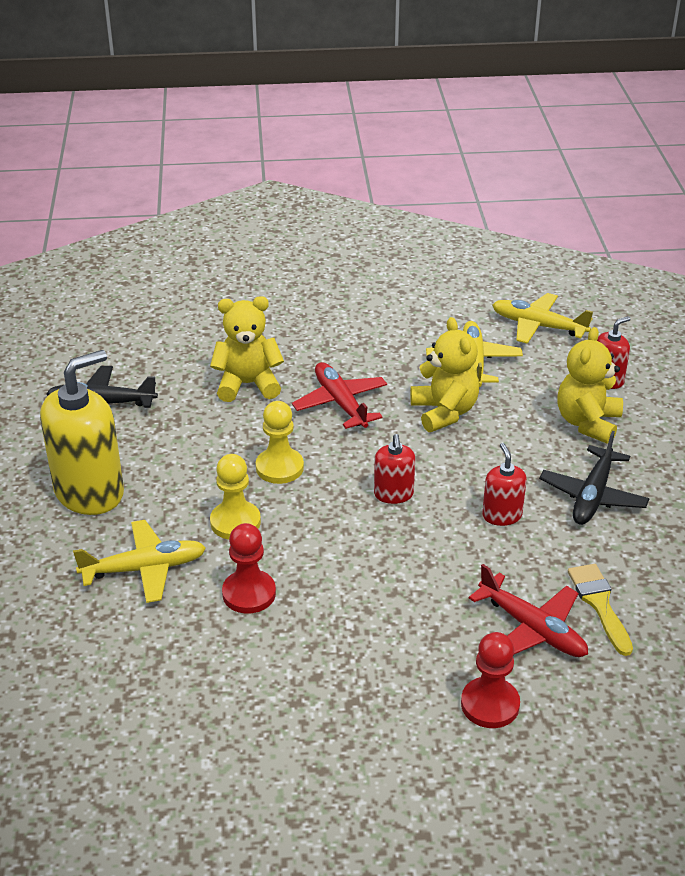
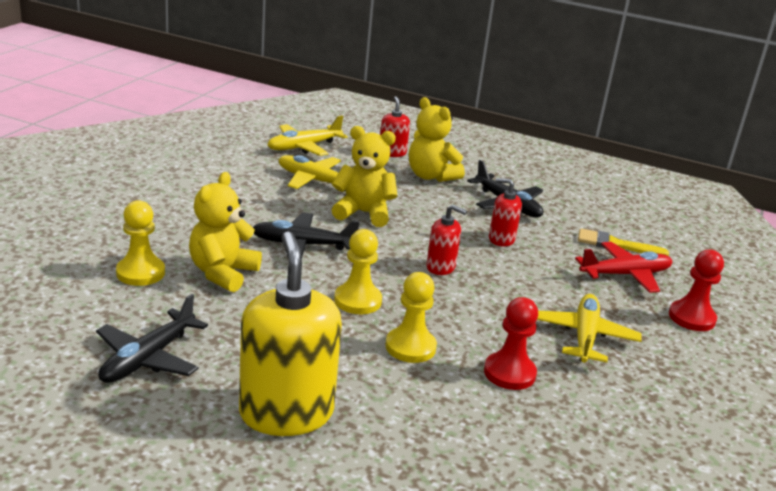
camera: 65 degrees left, 10 degrees down
(144, 569) = (433, 418): yellow plane -> yellow plane (584, 337)
(207, 349) = (140, 273): none -> yellow pawn
(341, 403) = (303, 245): red plane -> black plane

